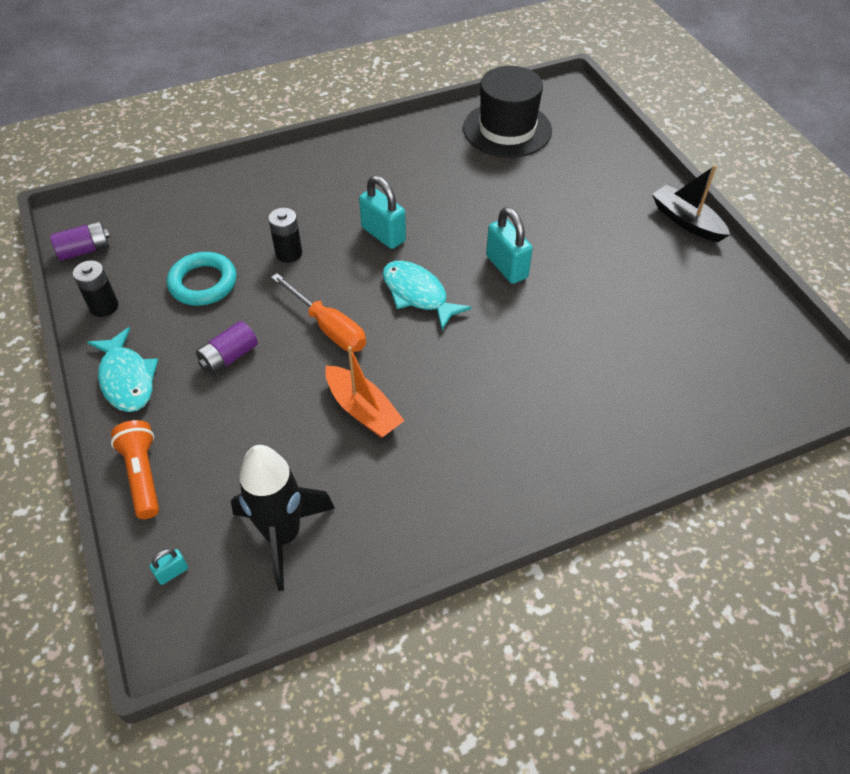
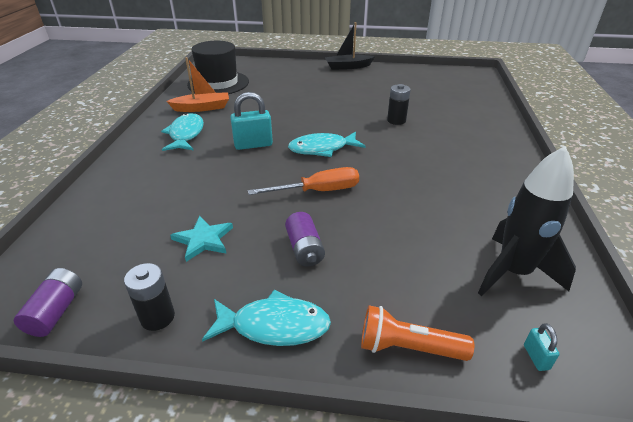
camera: 60 degrees left, 15 degrees down
(203, 283) = (203, 240): turquoise ring -> turquoise star
(289, 253) = (223, 187): black battery -> black battery (396, 120)
(363, 410) = (409, 199): orange boat -> orange boat (202, 108)
(365, 173) = (186, 134): none -> turquoise fish
(506, 267) = (329, 116): turquoise padlock -> none

